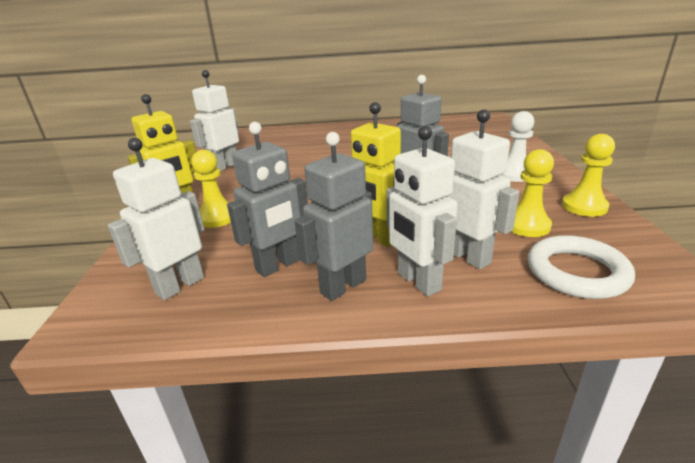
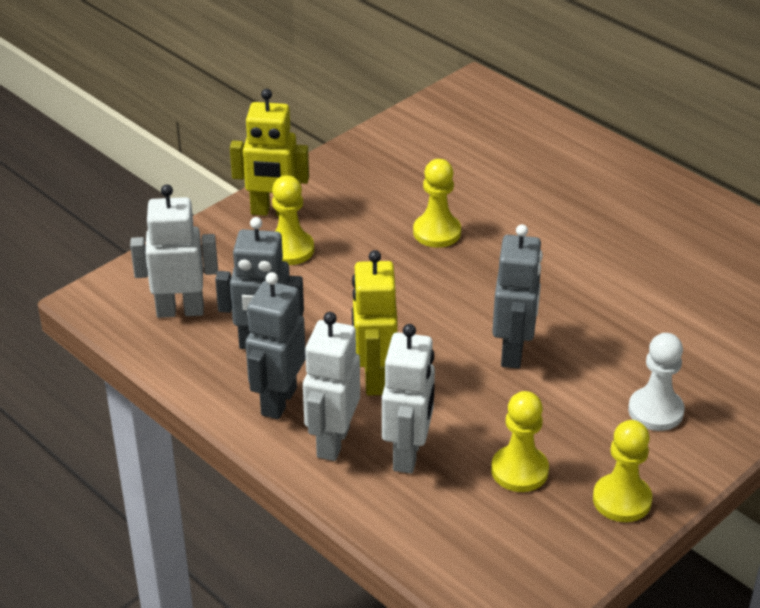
camera: 45 degrees right, 10 degrees up
(225, 167) = (392, 166): white robot -> none
(293, 174) = (437, 232): none -> yellow pawn
(343, 286) = (278, 401): grey robot -> grey robot turned 75 degrees counterclockwise
(576, 272) = (457, 534): white ring -> none

